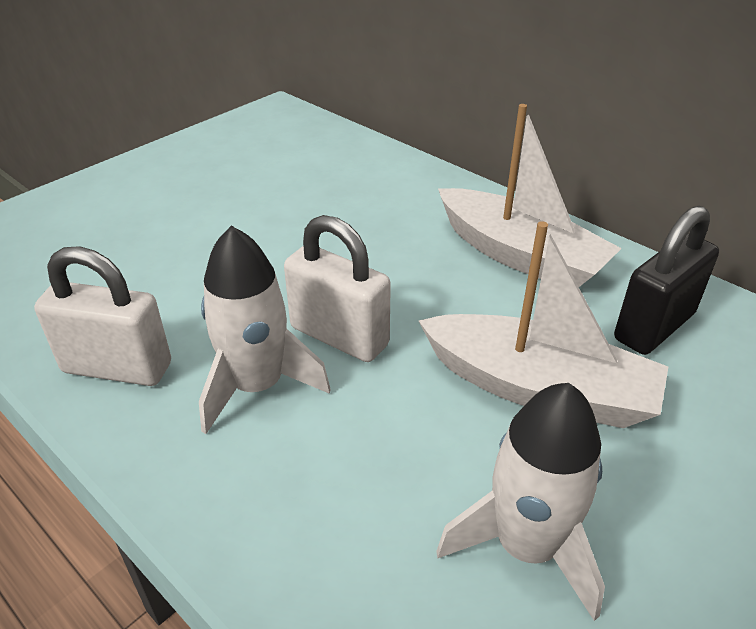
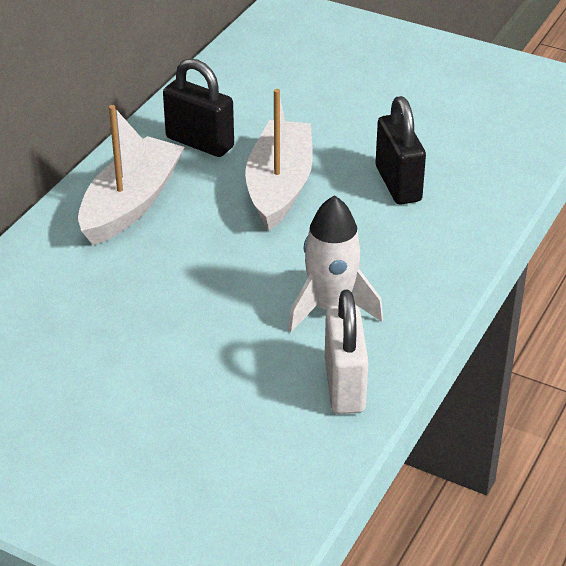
camera: 105 degrees left, 0 degrees up
(339, 336) = (264, 280): white padlock -> none
(526, 546) = (398, 184): white rocket -> black padlock

